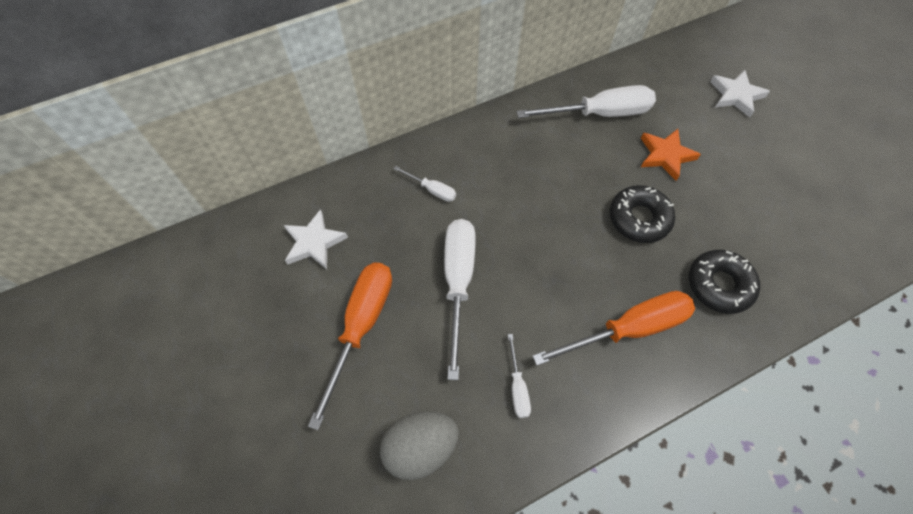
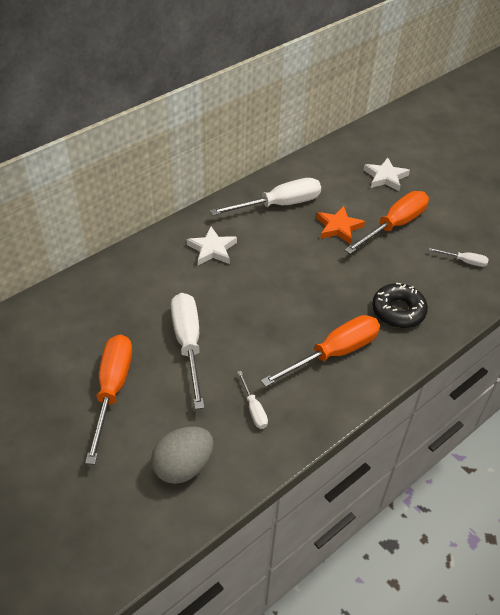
camera: 15 degrees left, 15 degrees down
(314, 242) = (55, 335): white star -> white star (212, 249)
(432, 190) = (150, 280): white screwdriver -> white screwdriver (464, 261)
(639, 218) = (326, 275): black donut -> none
(735, 164) = (394, 225): none -> orange screwdriver

